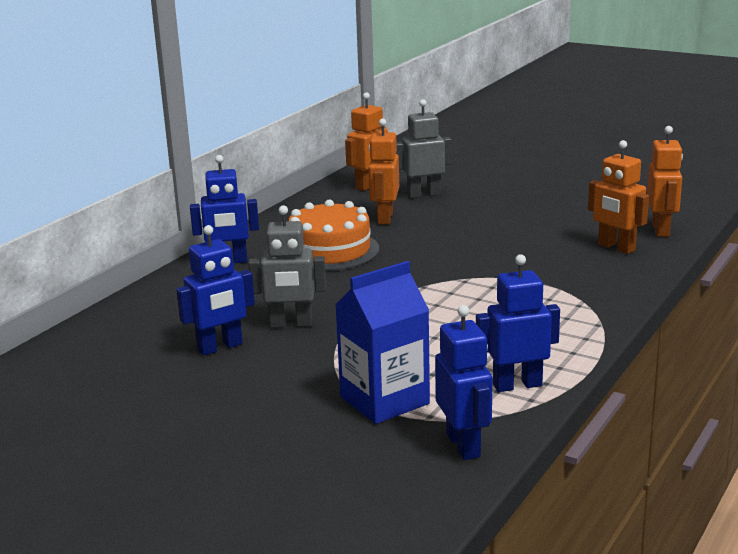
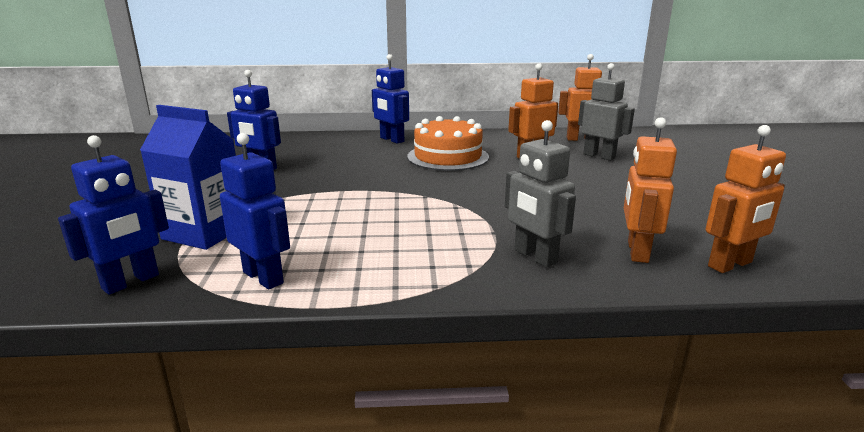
camera: 55 degrees right, 0 degrees up
(291, 324) = (313, 176): grey robot -> grey robot (535, 256)

